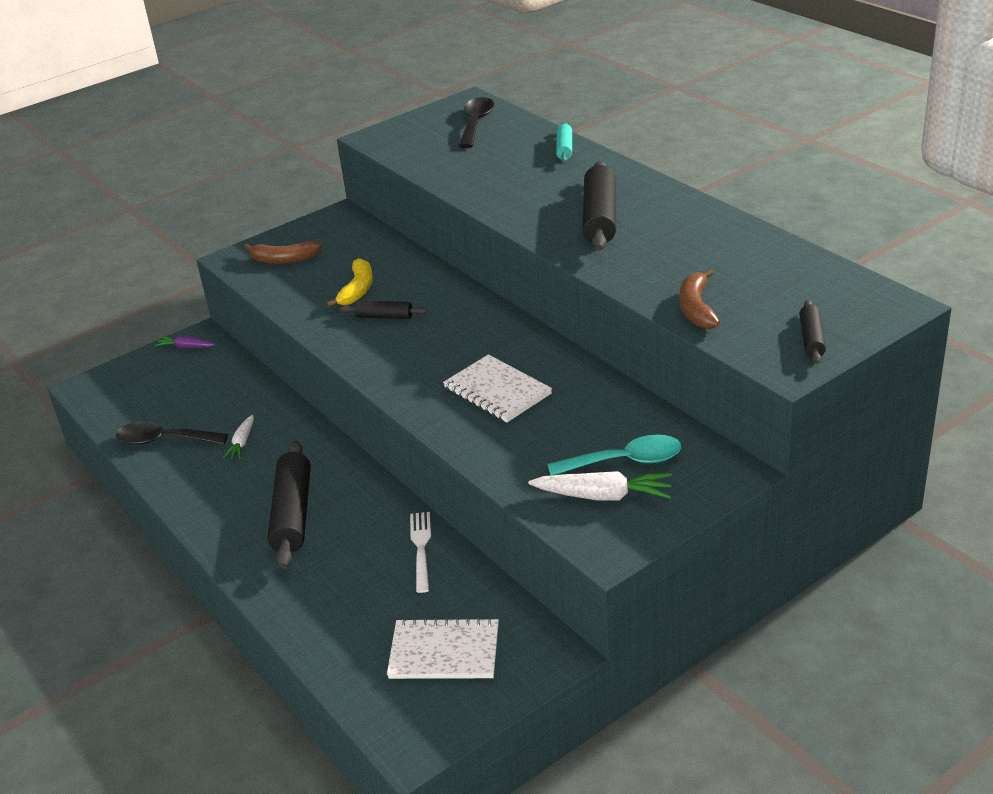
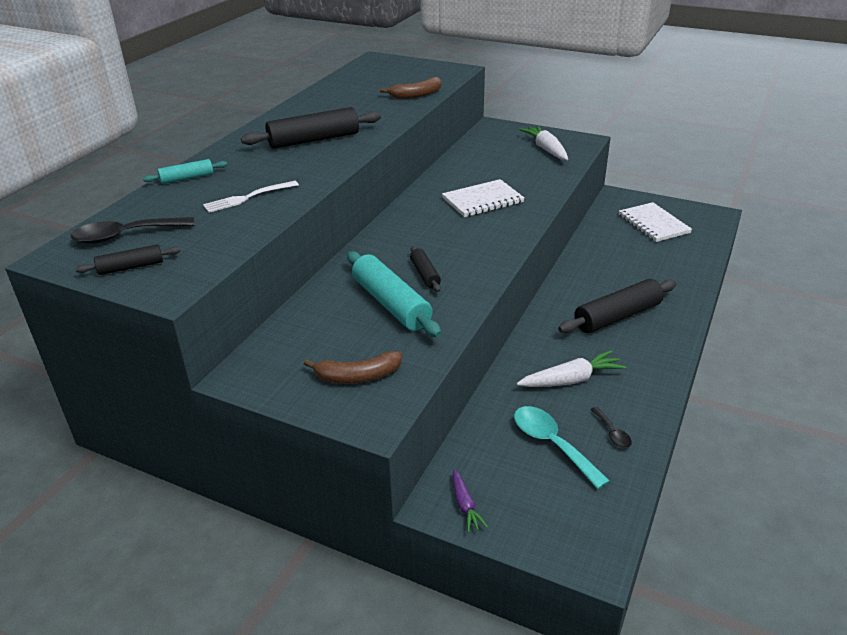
camera: 120 degrees left, 0 degrees up
(164, 440) = (612, 433): black spoon -> black spoon, size x0.53
(242, 442) = (571, 380): white carrot -> white carrot, size x1.70
(284, 259) = (358, 376): brown banana -> brown banana turned 105 degrees clockwise
(357, 290) = (391, 304): yellow banana -> turquoise rolling pin
(421, 548) = (592, 255): white fork -> white fork (248, 197)
(497, 391) = (482, 200): white notebook -> white notebook turned 45 degrees clockwise
(625, 461) = (512, 150): turquoise spoon -> turquoise spoon (551, 444)
(811, 339) = (424, 69): black rolling pin -> black rolling pin (131, 267)

